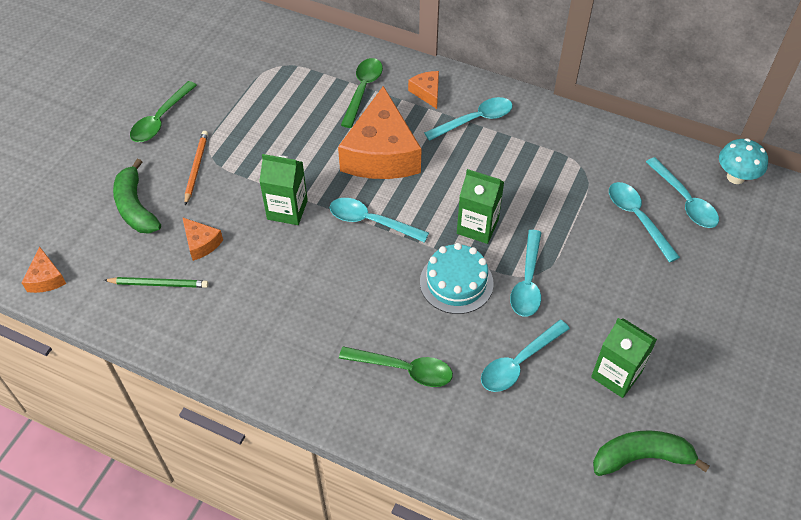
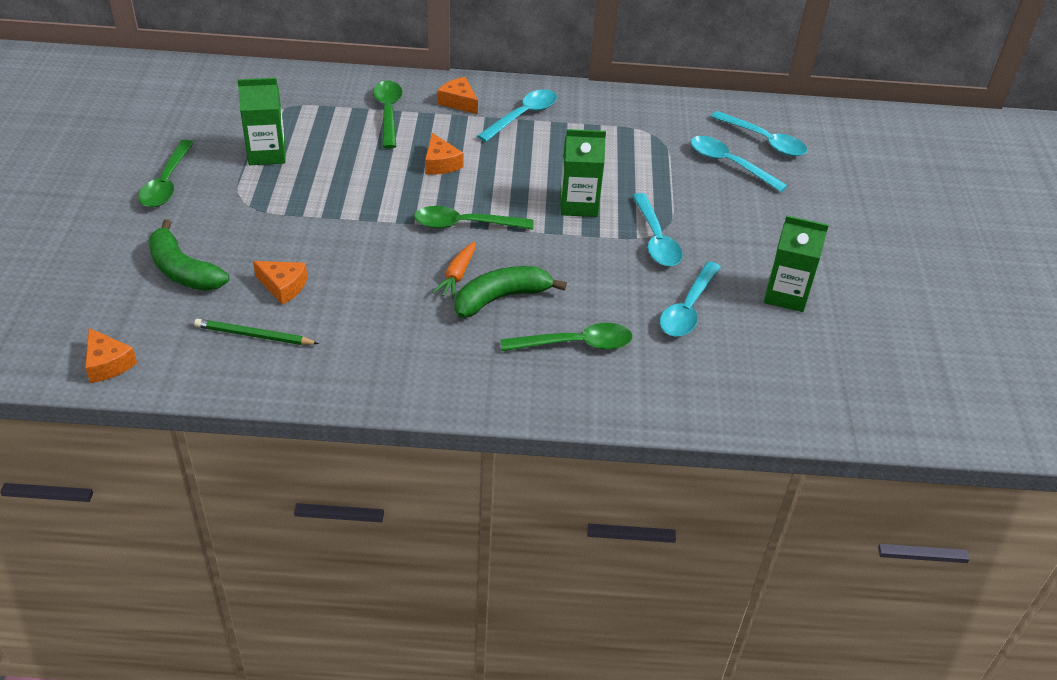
camera: 25 degrees left, 10 degrees down
(159, 284) = (254, 335): green pencil -> green pencil turned 150 degrees counterclockwise
(196, 168) = (236, 219): orange pencil -> none
(287, 210) = (366, 234): green carton -> green carton (267, 154)
(340, 271) = (457, 276): none -> orange carrot
(371, 221) = (465, 224): turquoise spoon -> green spoon
(381, 153) = (440, 163): orange cheese -> orange cheese, size x0.43
(456, 282) = (585, 256): turquoise cake -> none
(641, 457) = (849, 355): green banana -> green banana (501, 298)
(735, 177) = (798, 113): turquoise mushroom -> none

